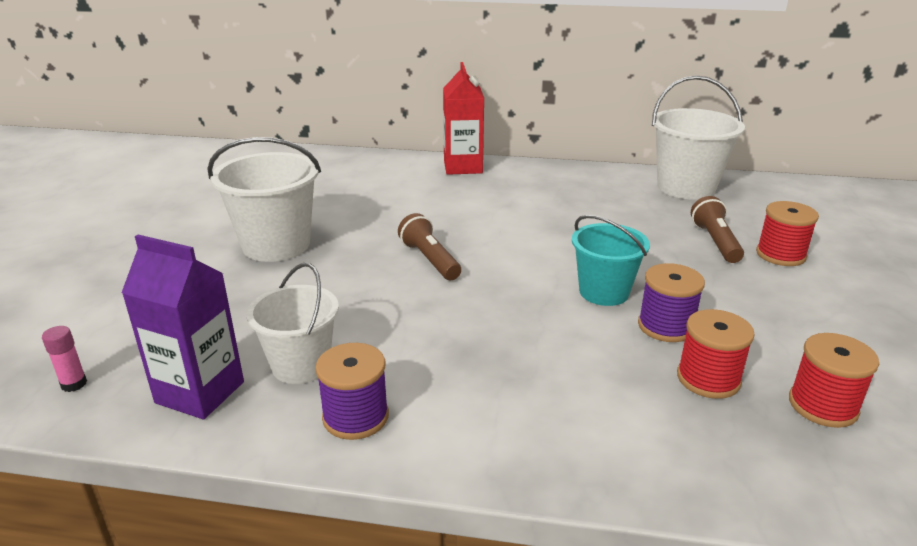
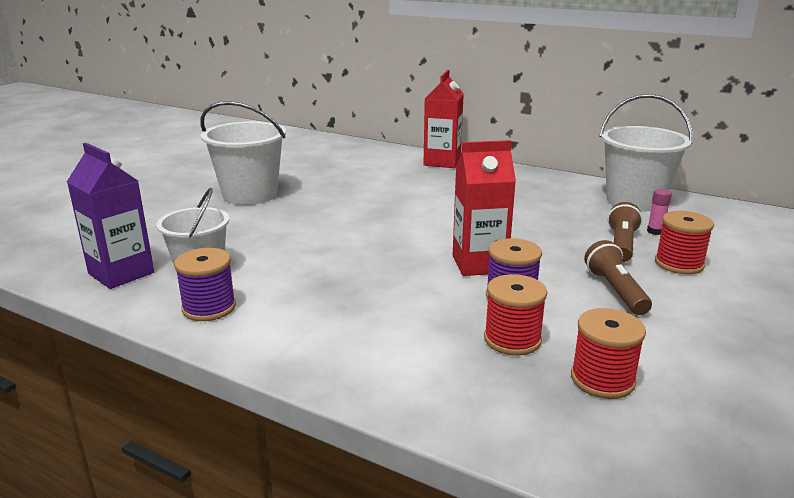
camera: 20 degrees right, 5 degrees down
(74, 384) = (51, 254): pink glue stick -> pink glue stick (655, 231)
(430, 260) = (355, 220): brown flashlight -> brown flashlight (615, 291)
(604, 292) = (479, 264): turquoise bucket -> red carton

